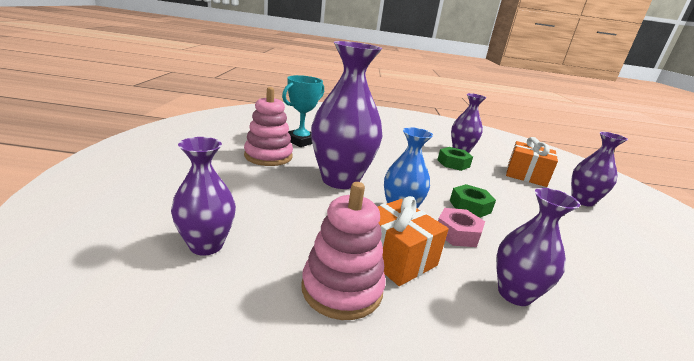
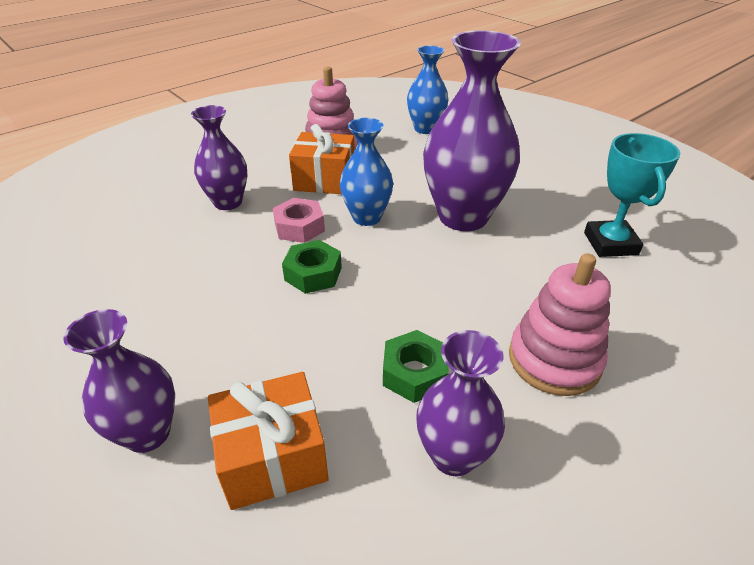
camera: 140 degrees right, 15 degrees up
(206, 245) = (425, 129): purple vase -> blue vase
(268, 156) = (563, 198): pink stacking toy -> pink stacking toy (554, 360)

